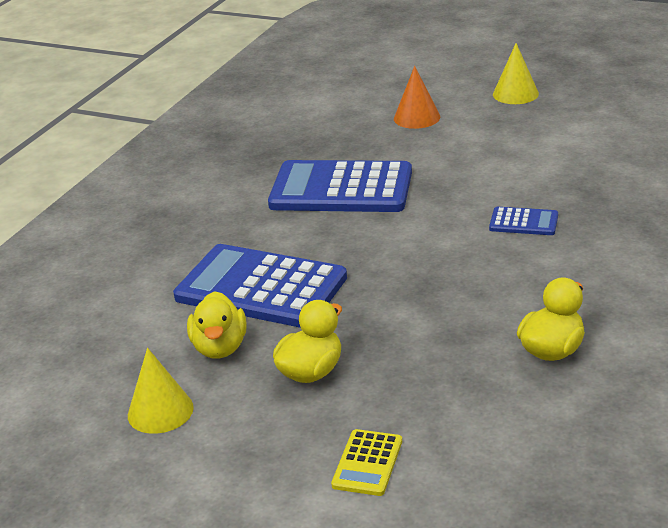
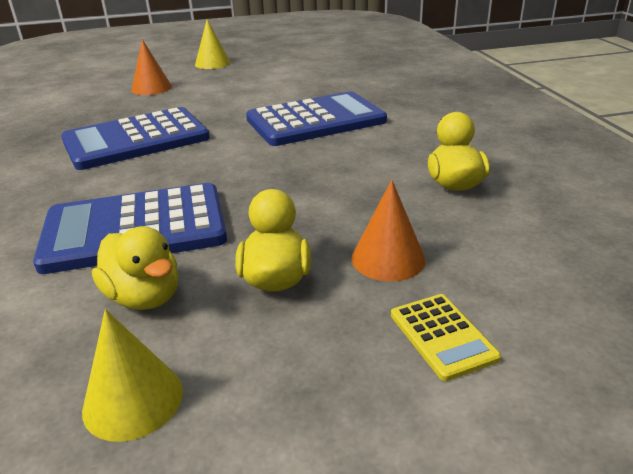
camera: 40 degrees left, 0 degrees up
(405, 393) = (388, 258): none -> orange cone
(523, 222) = (315, 120): blue calculator -> blue calculator, size x2.23

